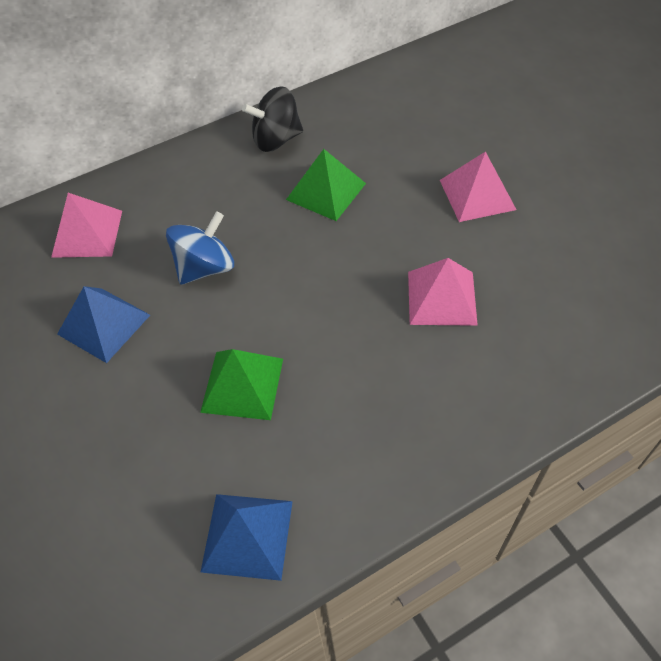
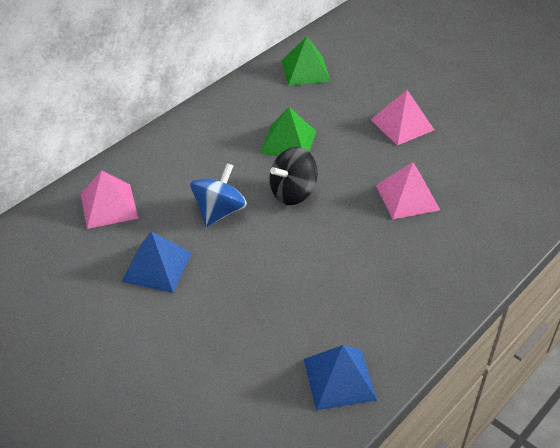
camera: 20 degrees left, 10 degrees down
(242, 385) = (288, 284): green pyramid -> green pyramid (305, 70)
(276, 139) = (231, 112): black spinning top -> black spinning top (293, 193)

